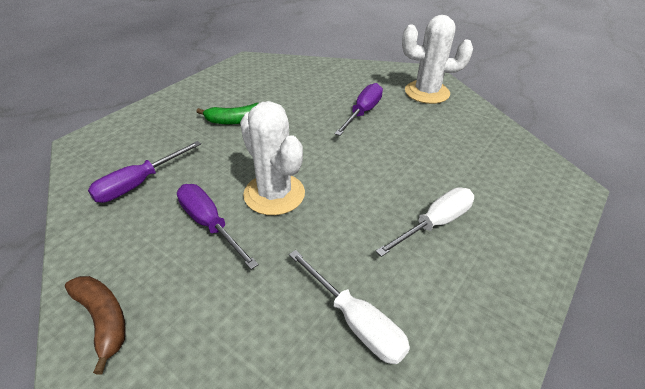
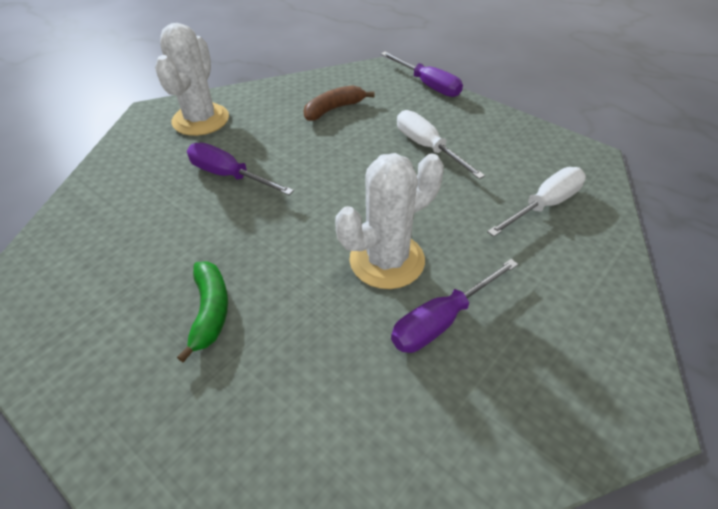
camera: 85 degrees left, 5 degrees up
(103, 319) = (598, 405): brown banana -> brown banana (334, 109)
(139, 183) = (360, 425): purple screwdriver -> purple screwdriver (428, 85)

